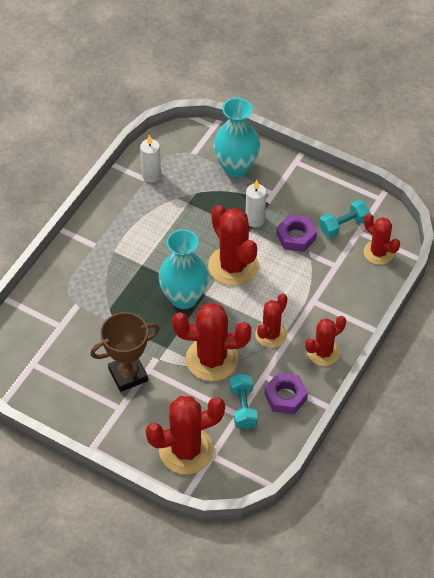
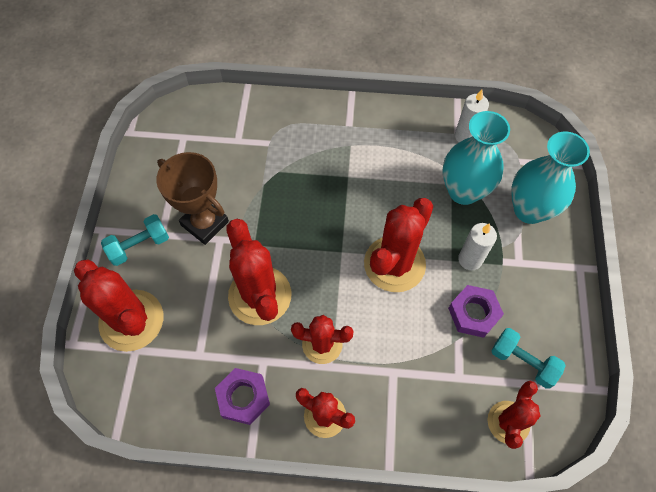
camera: 65 degrees right, 10 degrees up
(184, 298) = (326, 233): turquoise vase -> turquoise vase (463, 191)
(243, 407) = (209, 356): turquoise dumbbell -> turquoise dumbbell (139, 246)

